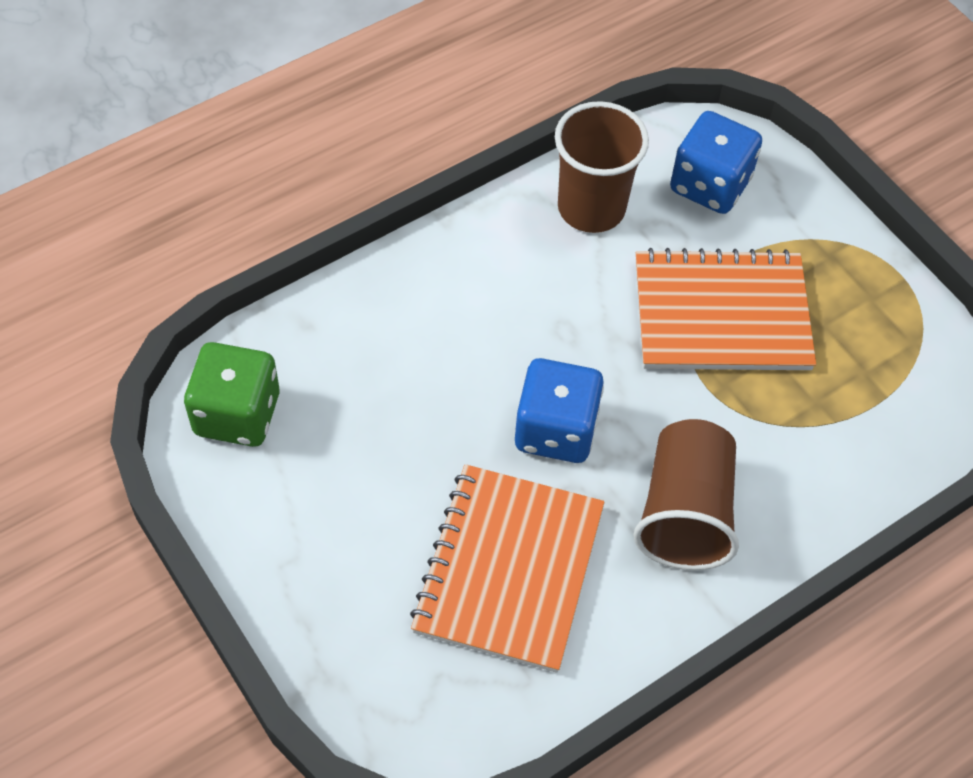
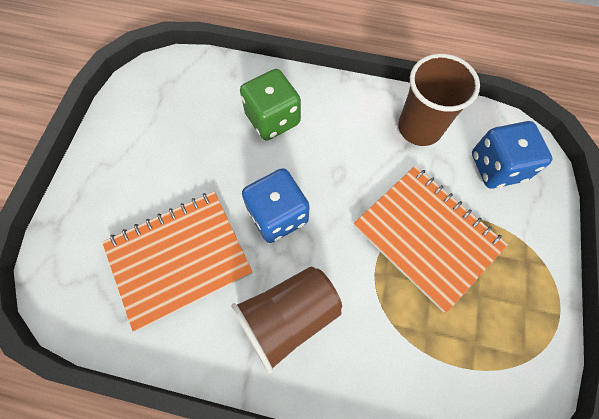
camera: 50 degrees right, 10 degrees up
(237, 414) = (163, 86): green dice -> green dice (272, 119)

